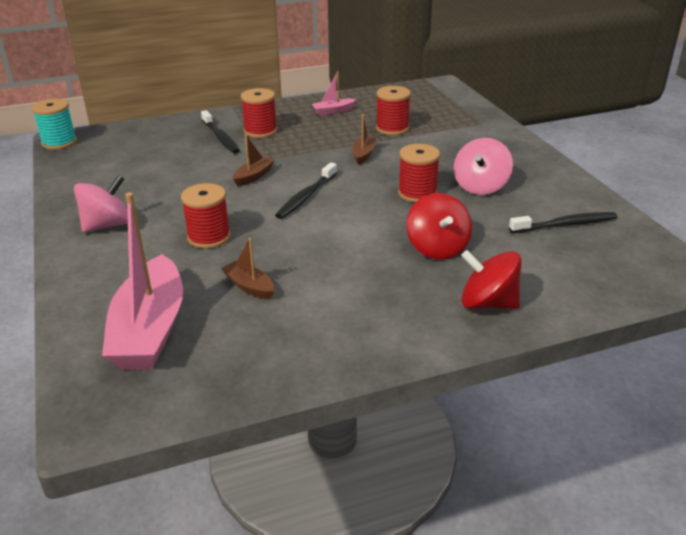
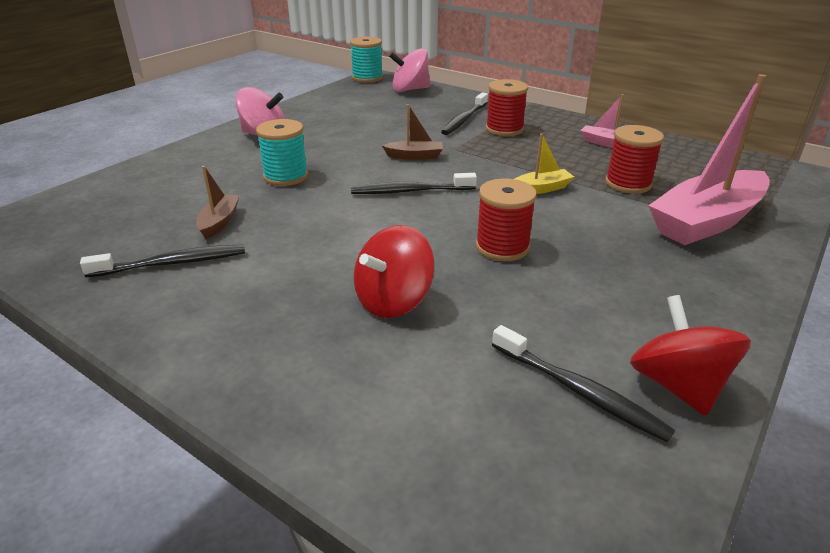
camera: 55 degrees right, 0 degrees up
(150, 329) = (123, 206): pink boat -> pink boat (706, 221)
(209, 237) = (286, 176): red spool -> turquoise spool
(291, 323) = (172, 263): none -> black toothbrush
(363, 154) = (541, 189): brown boat -> yellow boat
(480, 186) = (582, 284): pink spinning top -> pink spinning top (410, 89)
(487, 303) = (300, 380): red spinning top -> red spinning top (677, 385)

